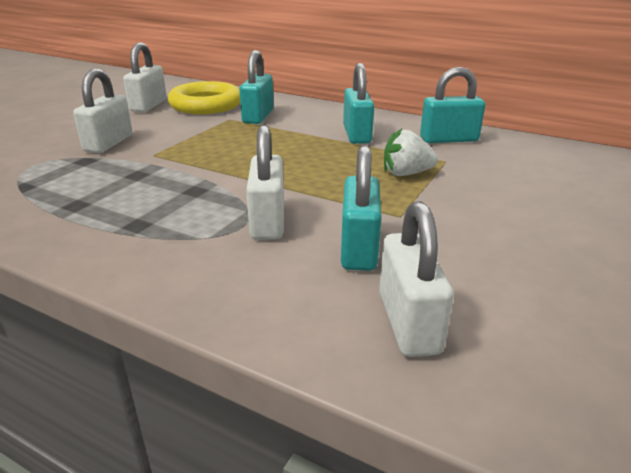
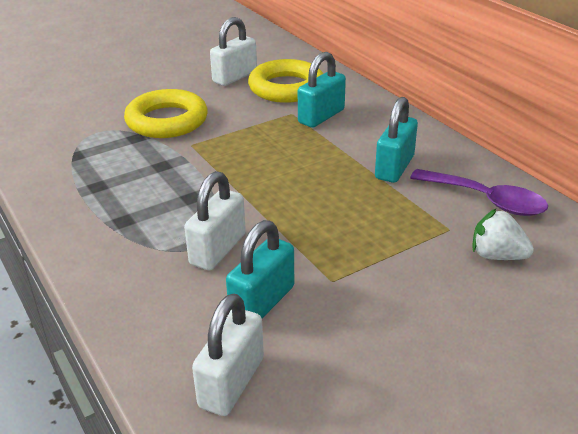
camera: 30 degrees right, 5 degrees up
(108, 143) = (167, 121): white padlock -> yellow ring
(406, 174) = (390, 233): white strawberry -> white strawberry (496, 255)
(448, 139) = (486, 200): turquoise padlock -> purple spoon

